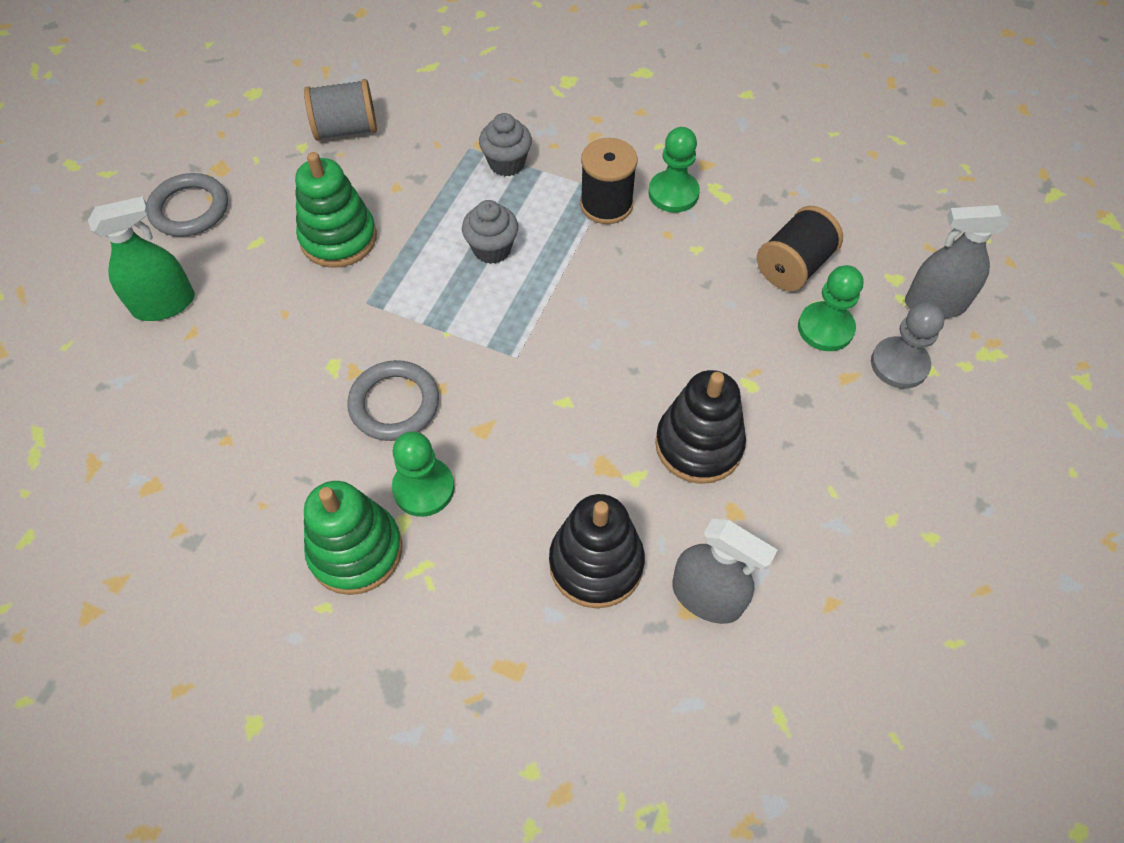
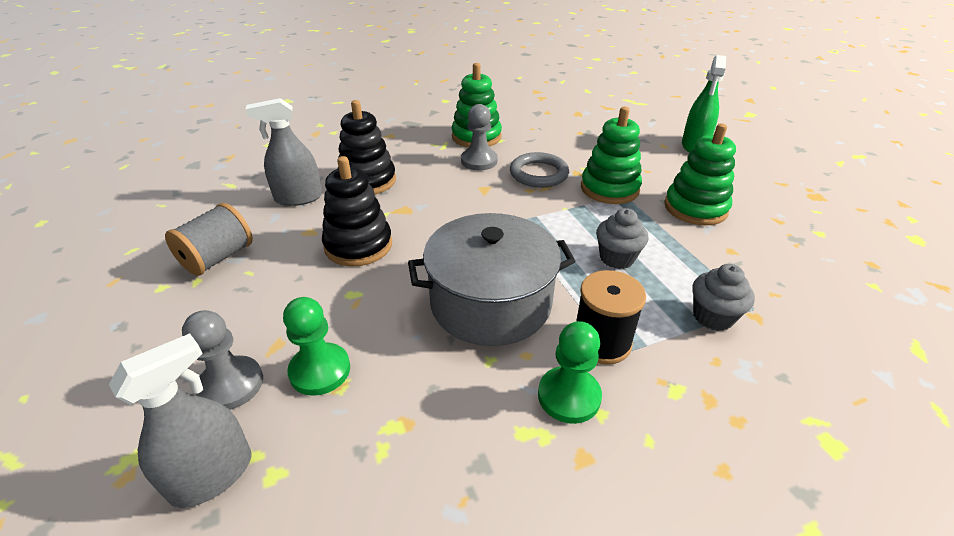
camera: 135 degrees right, 20 degrees down
(189, 209) = (777, 174): grey ring -> none
(346, 129) = (830, 259): grey spool -> grey spool (218, 258)
(364, 321) = (609, 188): none -> green stacking toy
(423, 488) = (479, 161): green pawn -> grey pawn
(644, 289) = (490, 302): none -> grey pot
(793, 266) = (391, 407): black spool -> none

